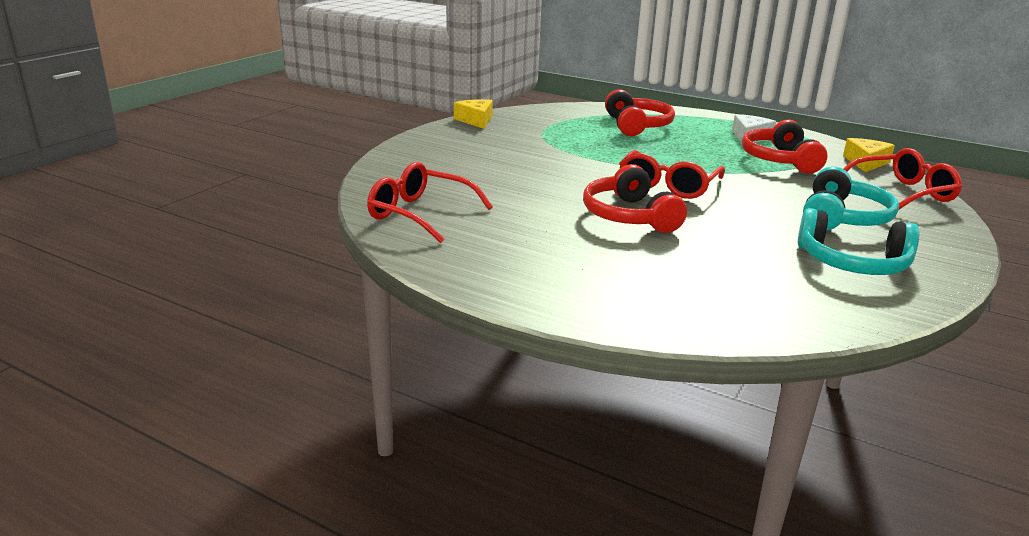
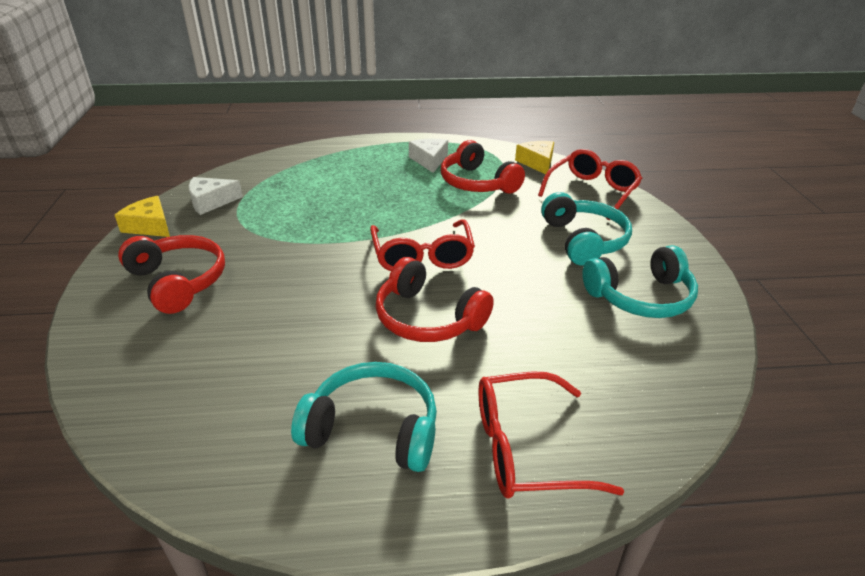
camera: 35 degrees left, 10 degrees up
(420, 214) = (209, 425): red glasses -> red glasses (525, 448)
(522, 249) = (373, 429): none -> turquoise headphones
(532, 118) = (211, 202): none -> white cheese
(637, 126) = (323, 177): red headphones -> red headphones (178, 281)

